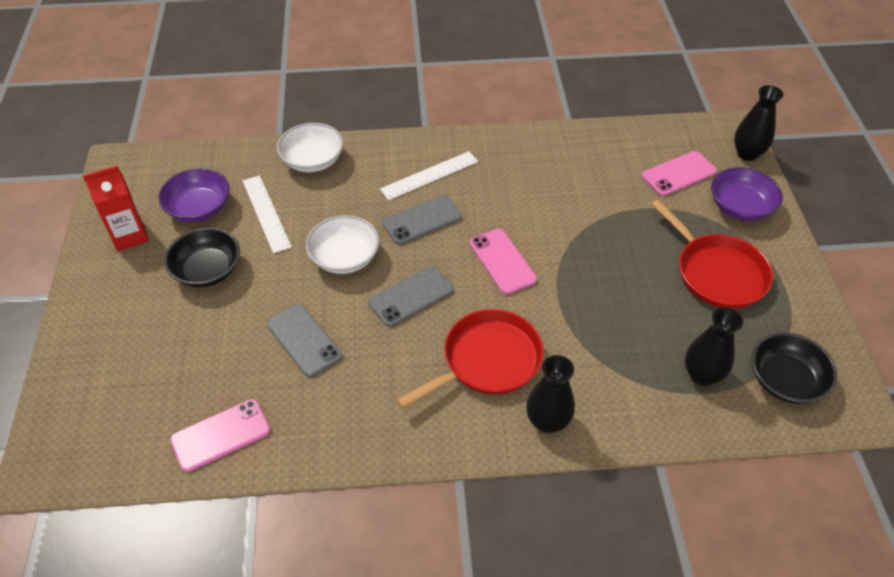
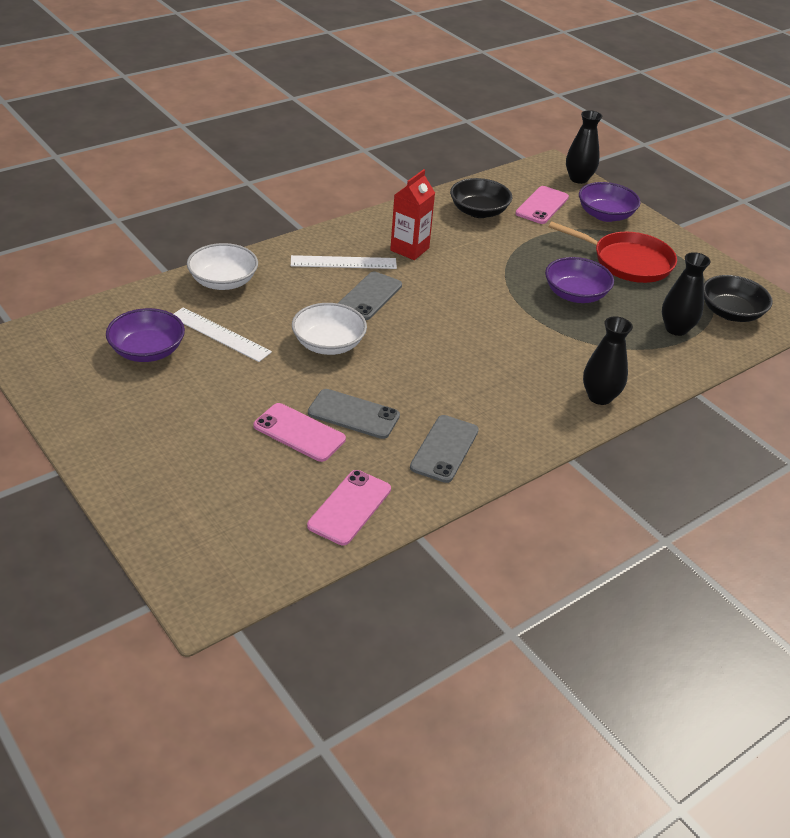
camera: 35 degrees left, 10 degrees down
(130, 236) = (96, 395): red carton -> red carton (409, 249)
(207, 270) = (208, 395): black bowl -> black bowl (478, 211)
(411, 296) = (414, 352): grey phone -> grey phone (444, 449)
(429, 175) = (343, 262): white ruler -> white ruler turned 60 degrees clockwise
(487, 360) = (518, 374): red pan -> none
(502, 261) = (464, 304): pink phone -> pink phone (299, 433)
(625, 291) = (575, 294): none -> purple bowl

